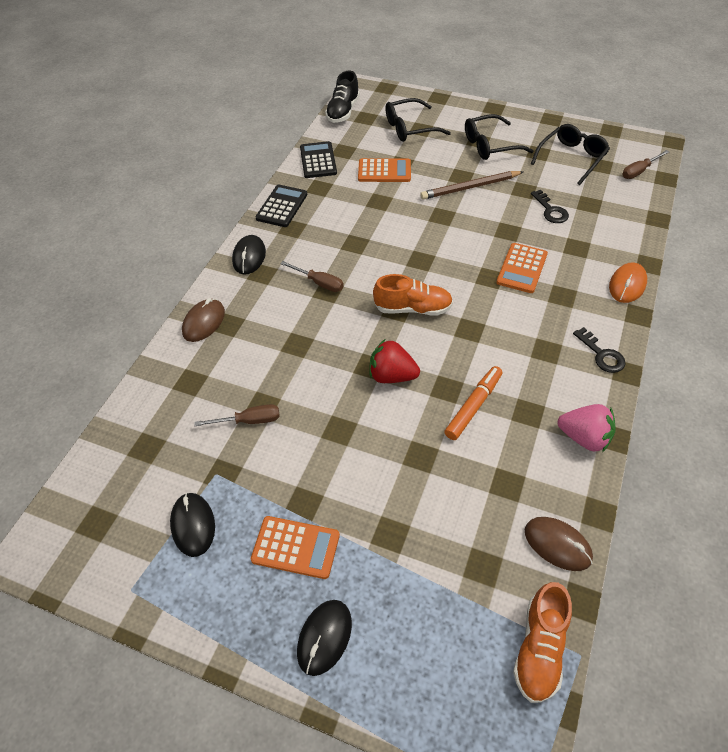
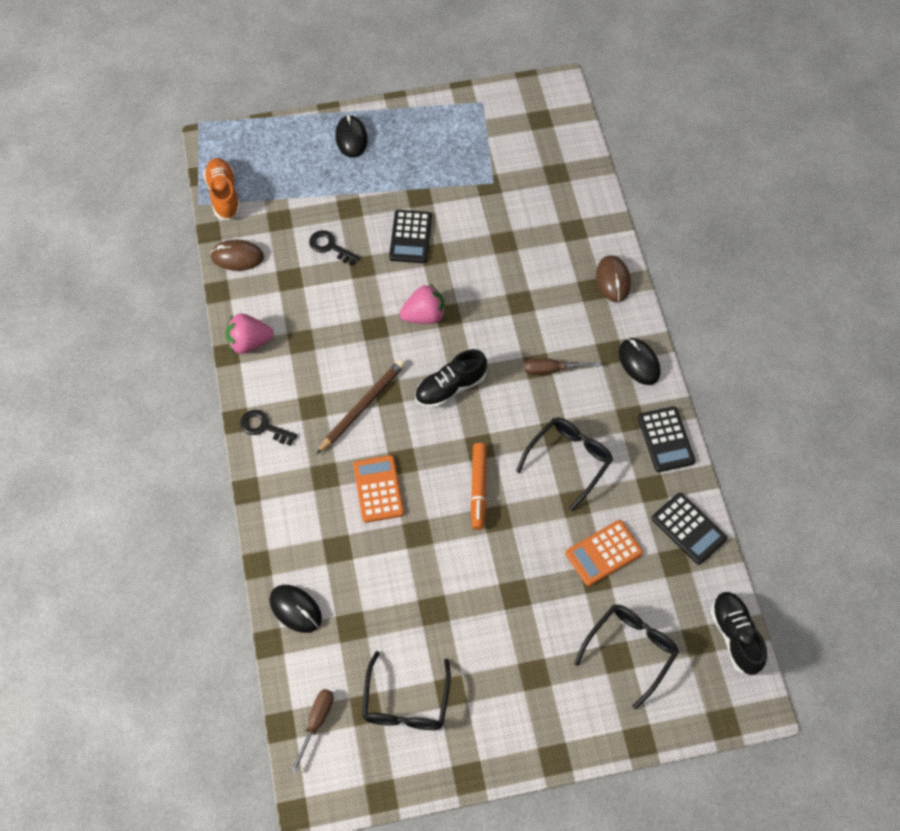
camera: 145 degrees right, 10 degrees up
(193, 525) = (478, 149): black mouse -> black mouse (295, 609)
(249, 421) = (503, 226): brown screwdriver -> none
(295, 547) = (404, 170): orange calculator -> none
(348, 460) = (410, 237): none -> black calculator
(392, 375) = (424, 316): red strawberry -> pink strawberry
(413, 308) = (450, 388): orange shoe -> black shoe
(470, 187) = (493, 580): brown pencil -> brown pencil (362, 406)
(473, 406) = (345, 324): orange marker -> orange marker (478, 488)
(490, 145) = (515, 672): black glasses -> black glasses (569, 460)
(550, 210) = (388, 591): black key -> black key (330, 247)
(627, 285) = (269, 523): orange mouse -> none

